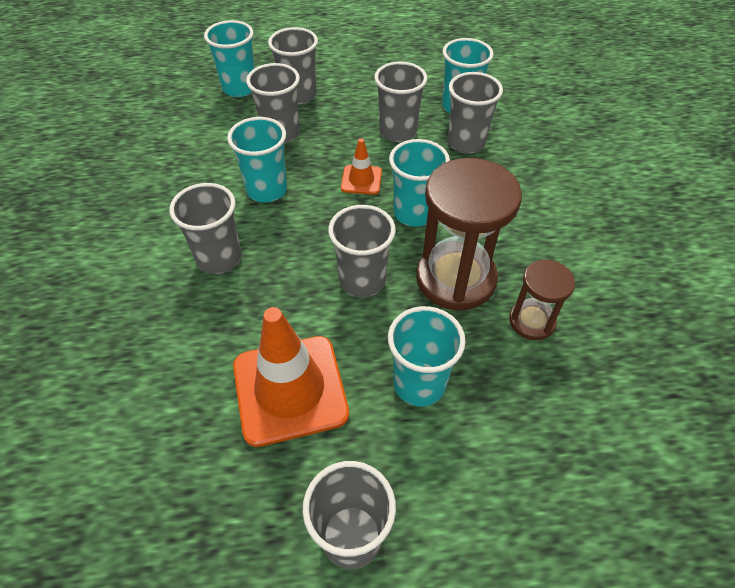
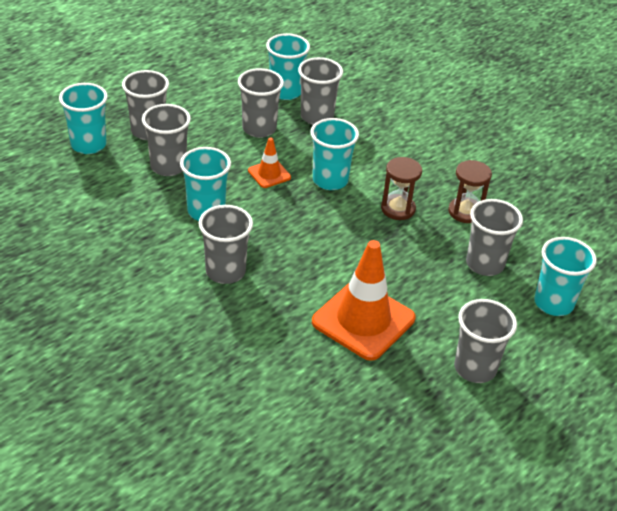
camera: 40 degrees left, 10 degrees down
(362, 281) = (341, 238): grey cup -> grey cup (484, 264)
(419, 384) = (435, 277): turquoise cup -> turquoise cup (553, 303)
(455, 278) = (398, 209): brown hourglass -> brown hourglass, size x0.54

